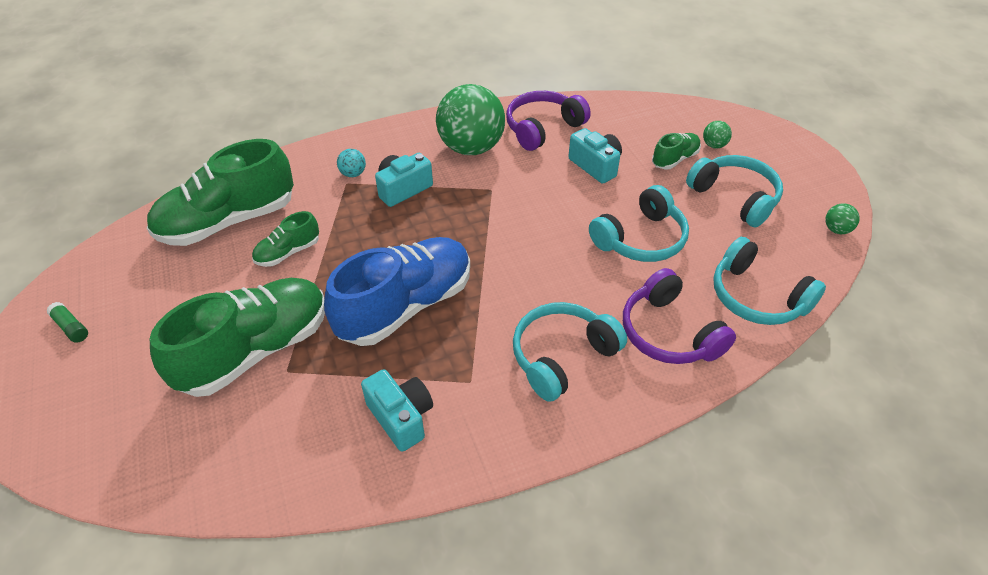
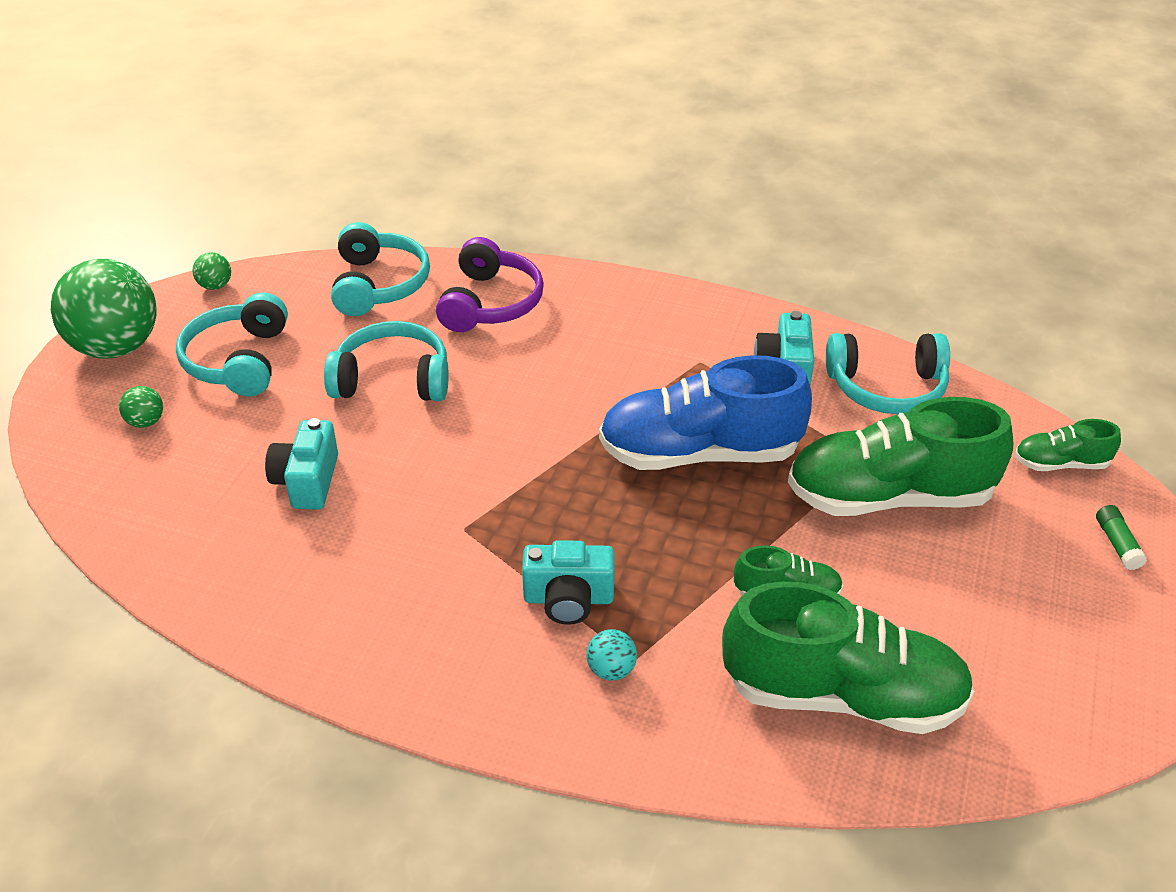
camera: 140 degrees left, 5 degrees down
(71, 327) = (1108, 648): green glue stick -> green glue stick (1117, 544)
(471, 148) = (411, 608): green ball -> green ball (116, 347)
(543, 128) = (282, 578): purple headphones -> none
(562, 356) = (601, 336): turquoise headphones -> turquoise headphones (887, 388)
(675, 159) = (214, 433): green shoe -> green shoe (1060, 464)

